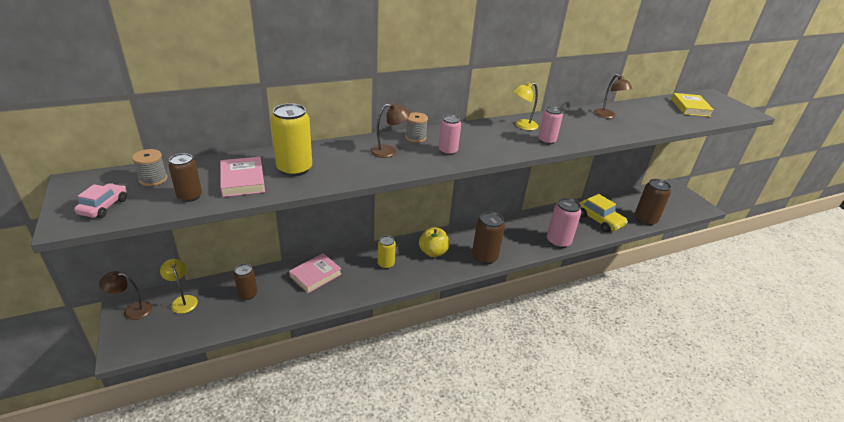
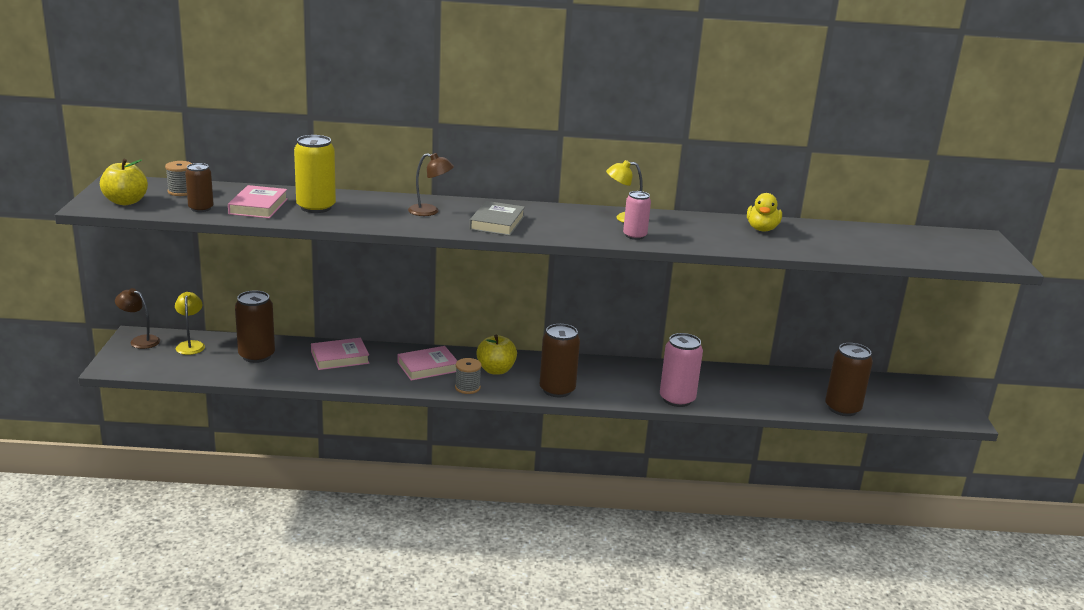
camera: 25 degrees right, 10 degrees down
(104, 206) = (126, 202): pink car -> yellow apple
(248, 294) = (256, 355): brown can -> brown can, size x1.62
(386, 264) = (428, 367): yellow can -> pink book
(415, 137) = (475, 206): grey spool -> grey spool (467, 387)
(447, 151) = (497, 223): pink can -> grey book
(599, 220) = (766, 393): yellow car -> none
(607, 116) = (762, 229): brown lamp -> yellow duck
(690, 108) = (913, 242): yellow book -> none

